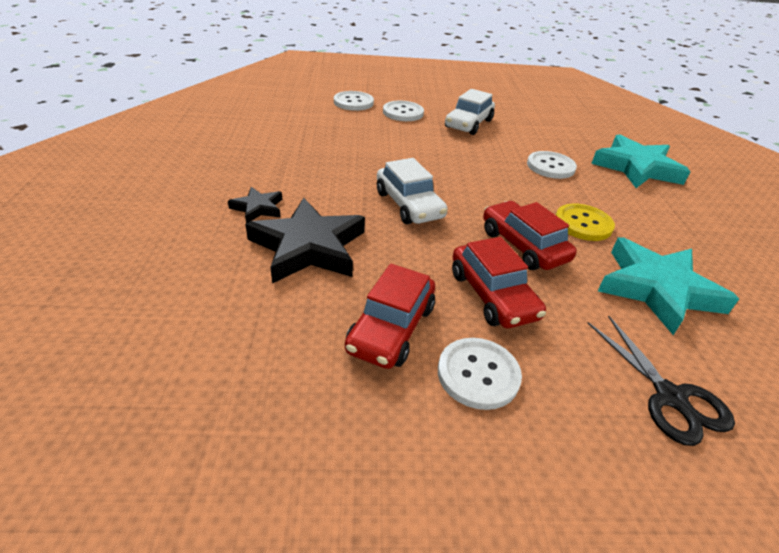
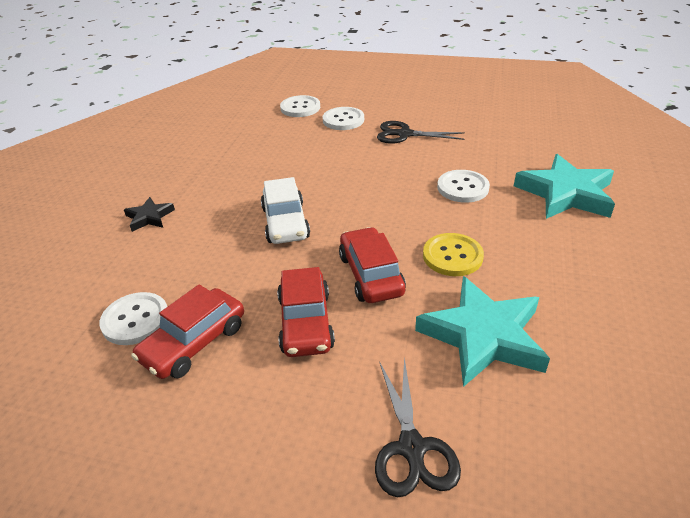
camera: 20 degrees right, 0 degrees up
(309, 247) = (170, 258): black star -> none
(468, 124) = (404, 134): white car -> black scissors
(478, 374) = (242, 396): white button -> white button (135, 320)

